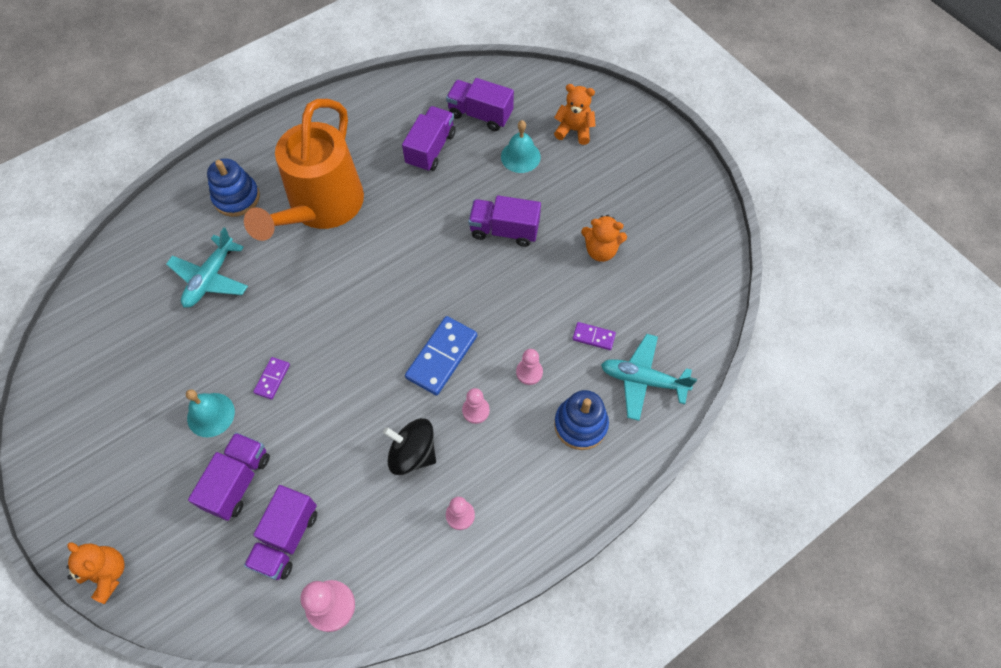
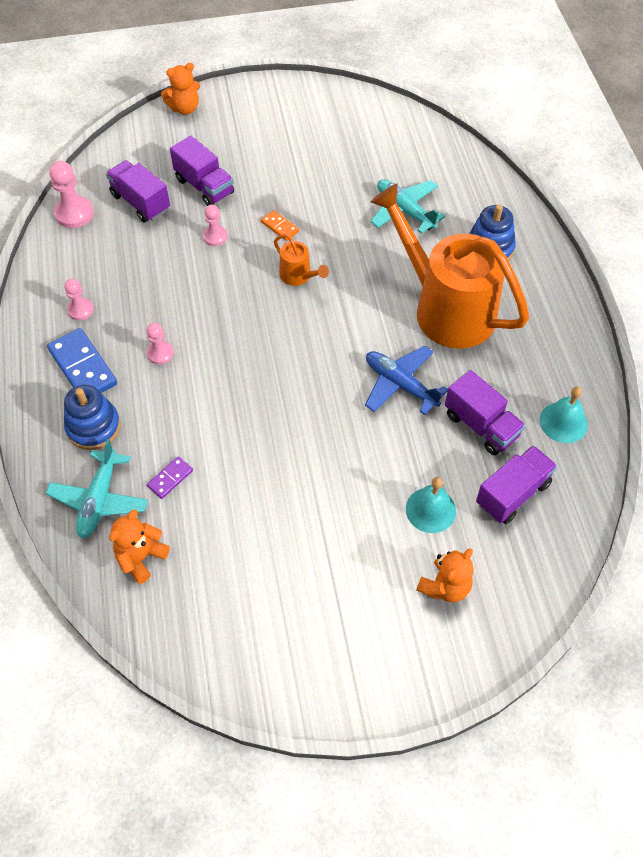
camera: 115 degrees right, 5 degrees down
(211, 414) = (271, 183): turquoise bell -> turquoise bell (563, 422)
(272, 379) = (280, 227): purple domino -> orange domino
(331, 334) = (298, 276): none -> orange watering can
(412, 453) = (152, 297): black spinning top -> none
(418, 212) = (400, 384): none -> blue plane
(442, 357) = (227, 347): blue domino -> blue domino (82, 367)
(504, 230) = (338, 452): purple truck -> none
(529, 372) = (169, 408): pink pawn -> pink pawn (215, 237)
(600, 250) = (263, 533): orange teddy bear -> orange teddy bear (141, 557)
(643, 380) = (99, 500): turquoise plane -> turquoise plane turned 150 degrees clockwise

